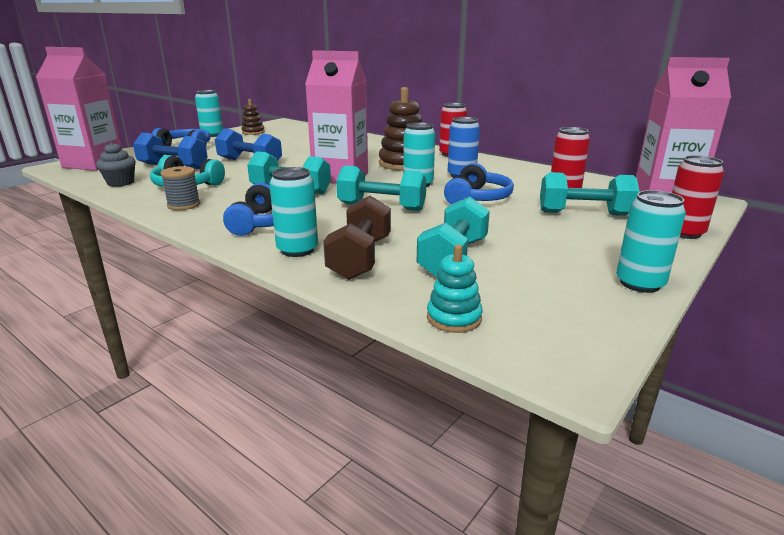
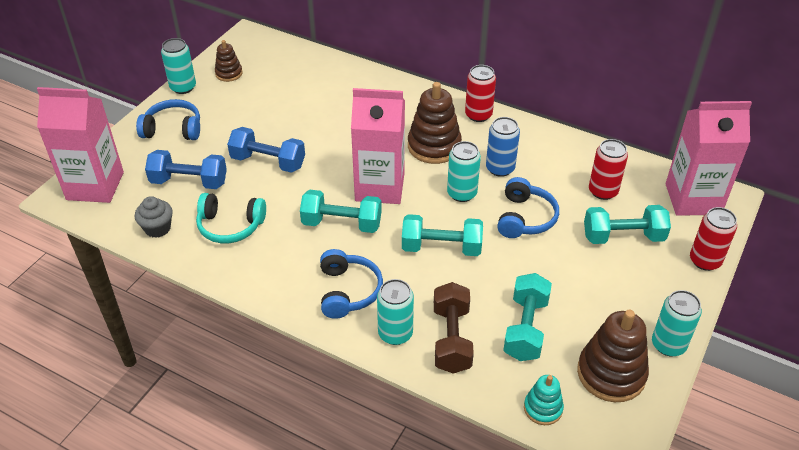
camera: 10 degrees left, 20 degrees up
(184, 205) = (252, 268): grey spool -> none
(557, 298) = (611, 373): none -> brown stacking toy

